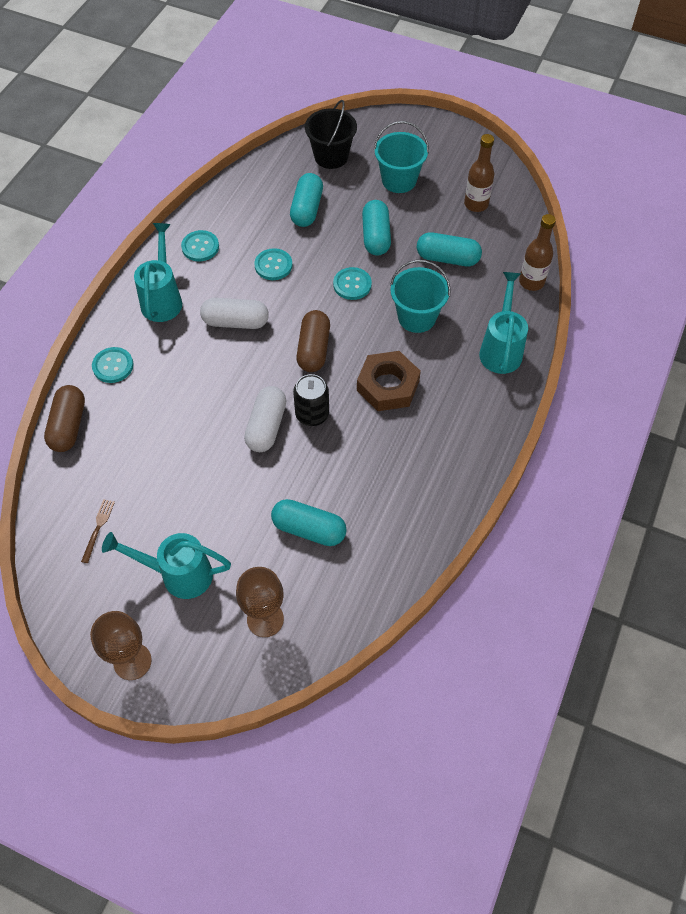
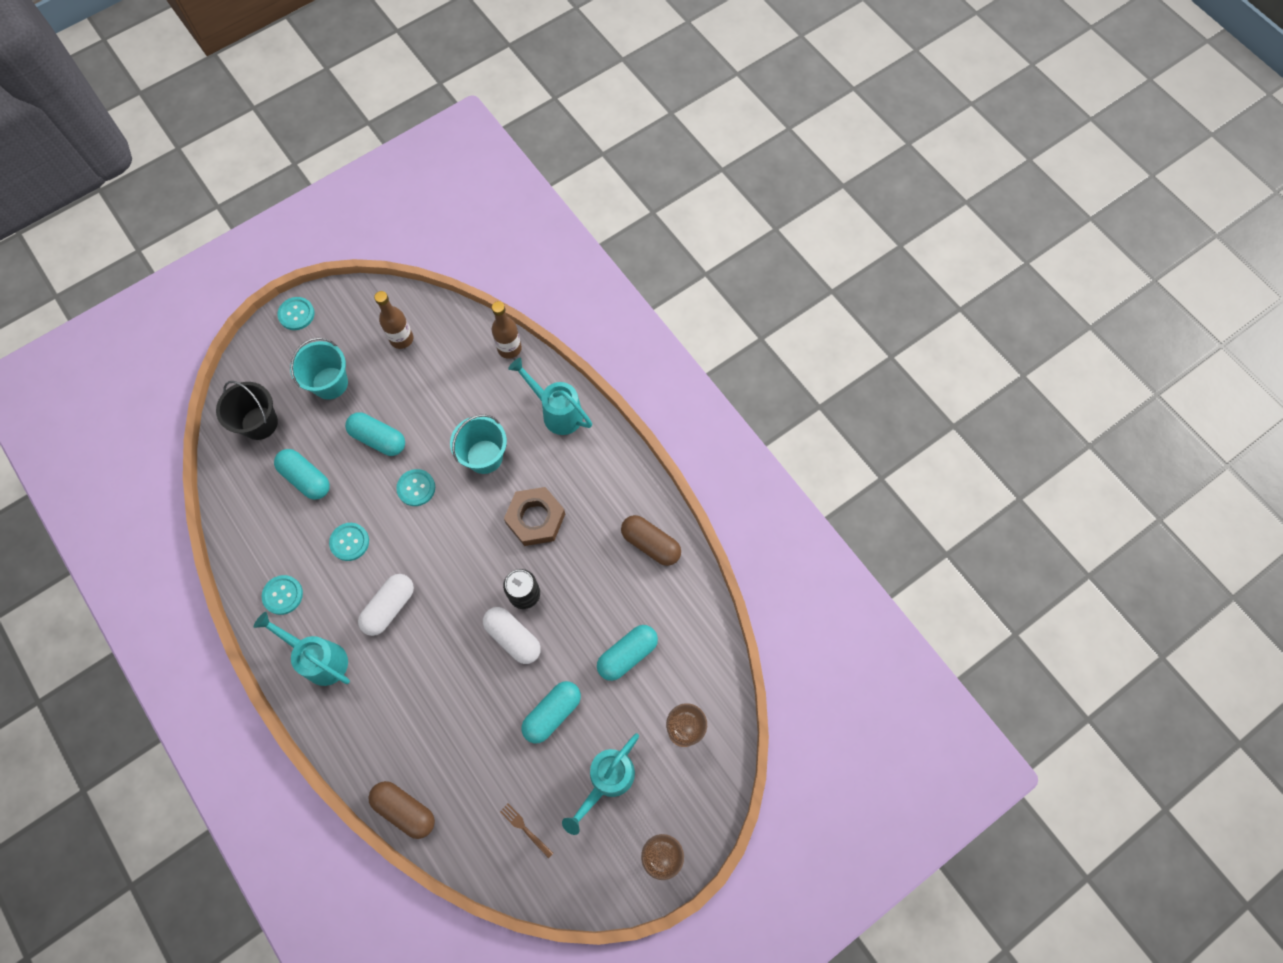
camera: 60 degrees left, 10 degrees up
(113, 366) = (365, 740): turquoise button -> turquoise button (296, 314)
(313, 349) = (461, 557): brown capsule -> brown capsule (650, 544)
(447, 258) = (442, 396): turquoise capsule -> turquoise capsule (552, 713)

